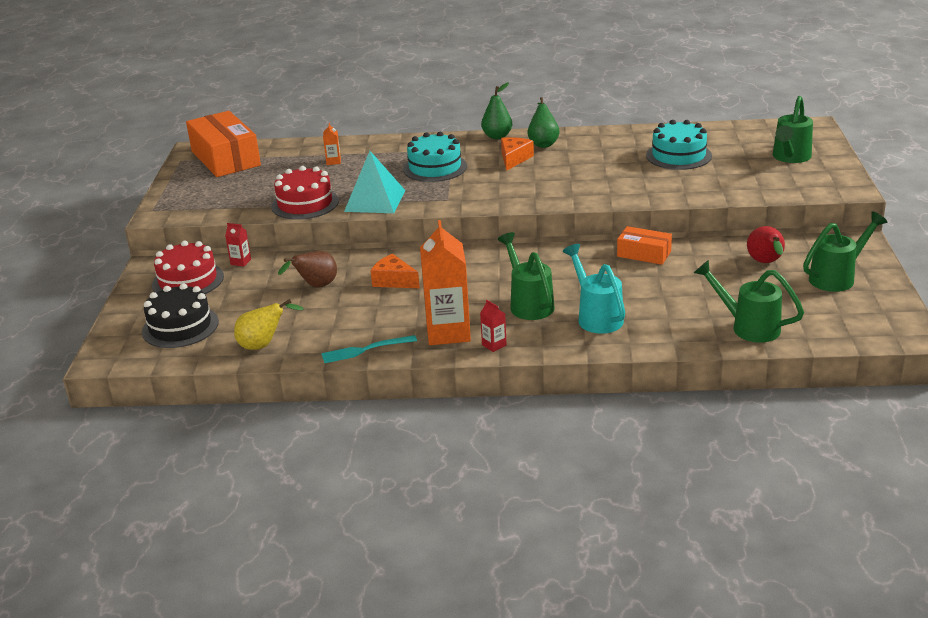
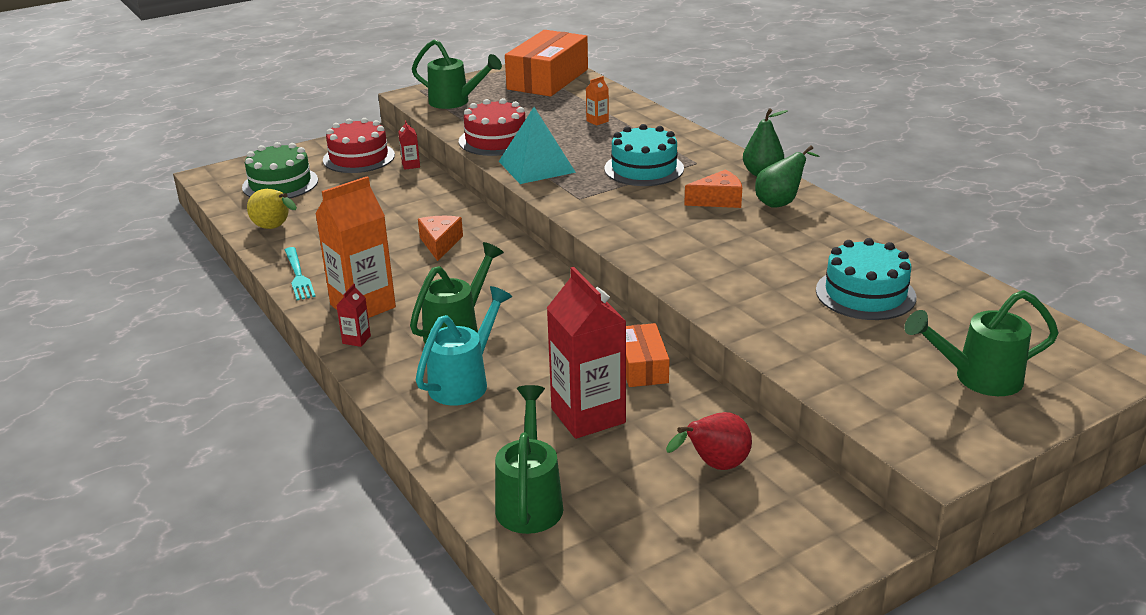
camera: 55 degrees right, 0 degrees up
(180, 327) = (280, 184): black cake -> green cake
(315, 286) = (396, 212): brown pear -> none
(364, 350) = (298, 276): turquoise fork -> turquoise fork turned 150 degrees counterclockwise
(679, 285) = (588, 416): none -> red carton
(837, 277) = (737, 542): green watering can -> green watering can (456, 102)

